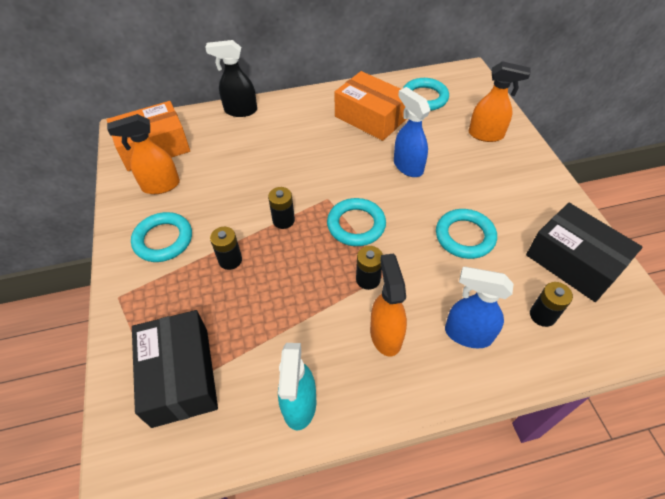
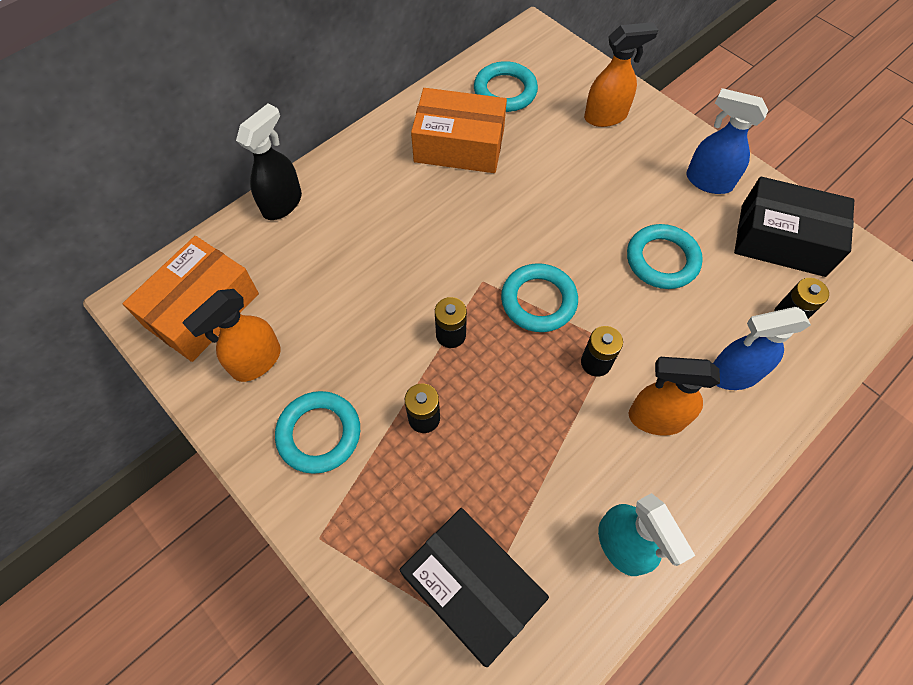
camera: 30 degrees left, 10 degrees up
(240, 111) = (282, 203): black spray bottle -> black spray bottle turned 150 degrees clockwise
(385, 334) = (655, 418): orange spray bottle -> orange spray bottle turned 45 degrees counterclockwise
(407, 166) = (546, 196): blue spray bottle -> blue spray bottle (708, 181)

